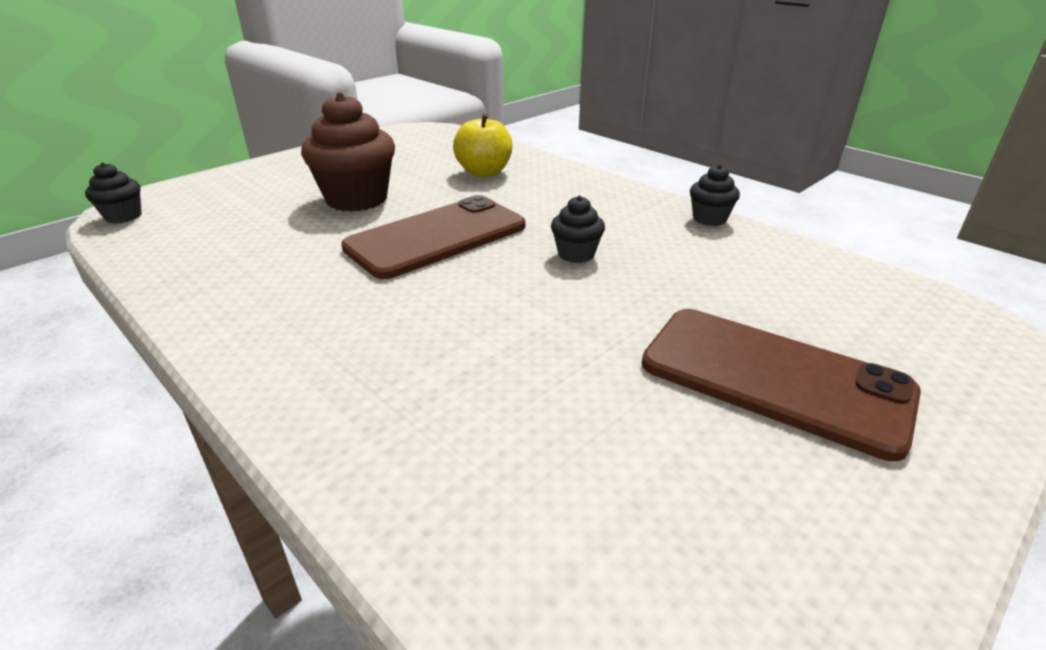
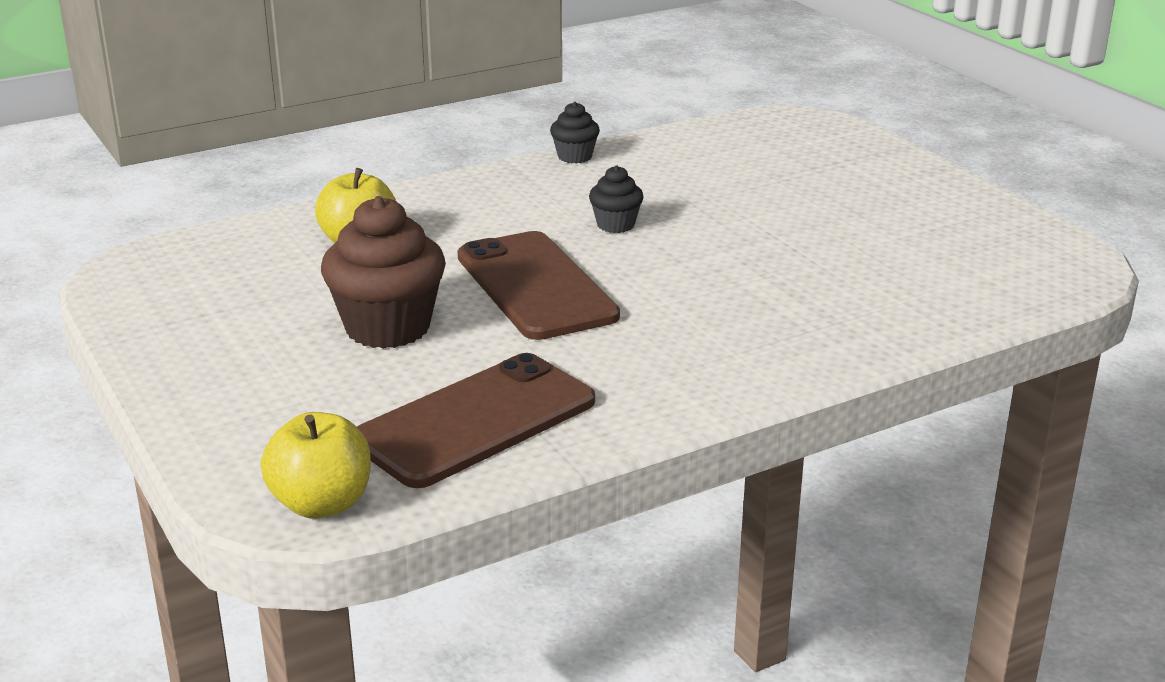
camera: 75 degrees left, 5 degrees down
(123, 216) = (321, 504): black cupcake -> yellow apple
(774, 378) = (832, 192): brown phone -> brown phone (476, 421)

